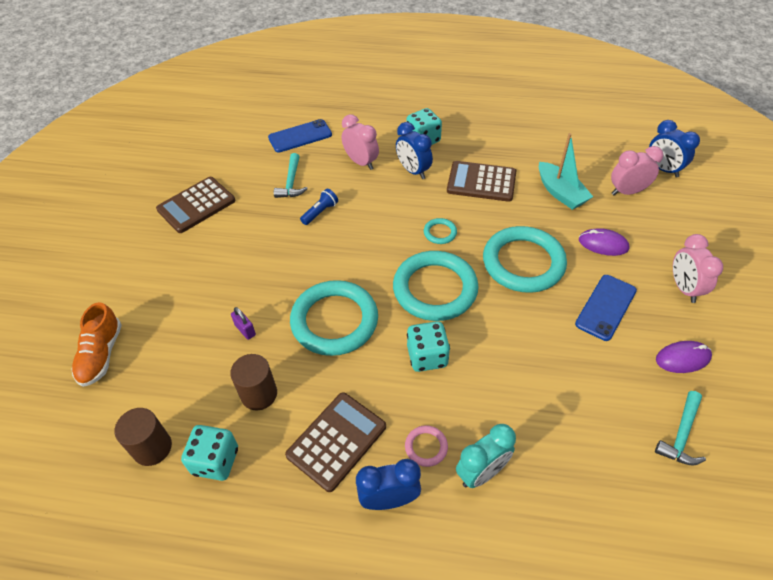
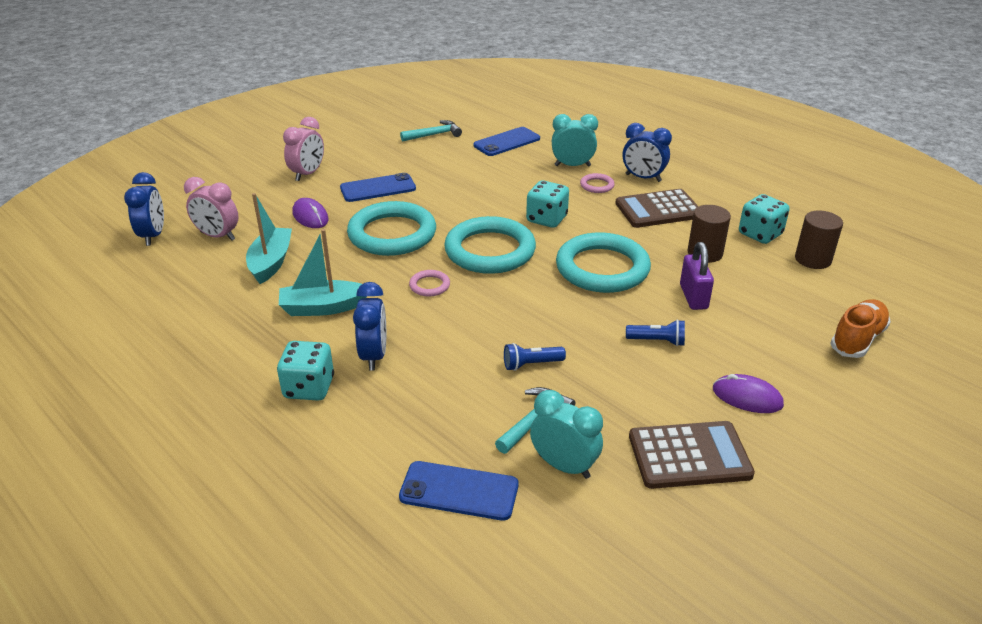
camera: 145 degrees left, 15 degrees down
(245, 330) = (693, 297): purple padlock -> purple padlock, size x1.61
(252, 271) = (657, 341): none -> blue flashlight
(259, 169) = (564, 466): none -> turquoise clock
(361, 162) = (420, 400): pink clock -> none
(440, 233) = (429, 285): turquoise ring -> pink ring
(481, 182) = (323, 307): brown calculator -> turquoise boat
(595, 476) = (507, 142): none -> blue phone
(682, 358) = (376, 153): purple mouse -> purple mouse (747, 397)

